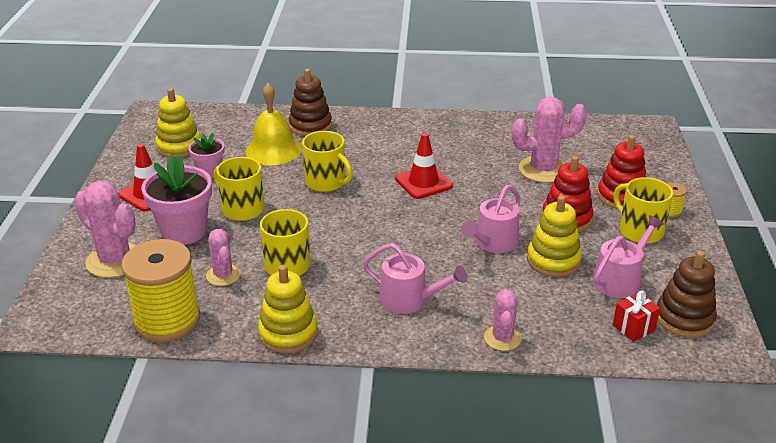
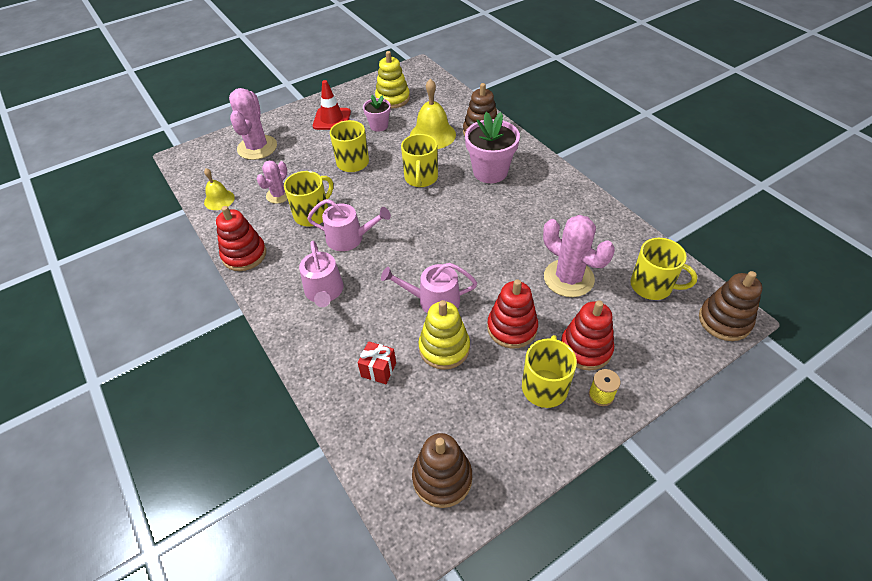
camera: 55 degrees right, 15 degrees up
(167, 320) = (219, 200): yellow spool -> yellow bell
(184, 231) = (308, 154): pink flower pot -> pink flower pot (490, 172)
(288, 333) = (244, 255): yellow stacking toy -> red stacking toy
(423, 182) = (473, 222): red traffic cone -> none
(502, 338) = (320, 366): pink cactus -> none
(590, 141) = (652, 286): none -> yellow mug
(620, 280) = (458, 405): pink watering can -> pink watering can (349, 238)
(633, 328) = (398, 445): red gift -> red gift (378, 370)
(651, 132) = (724, 321): none -> brown stacking toy

